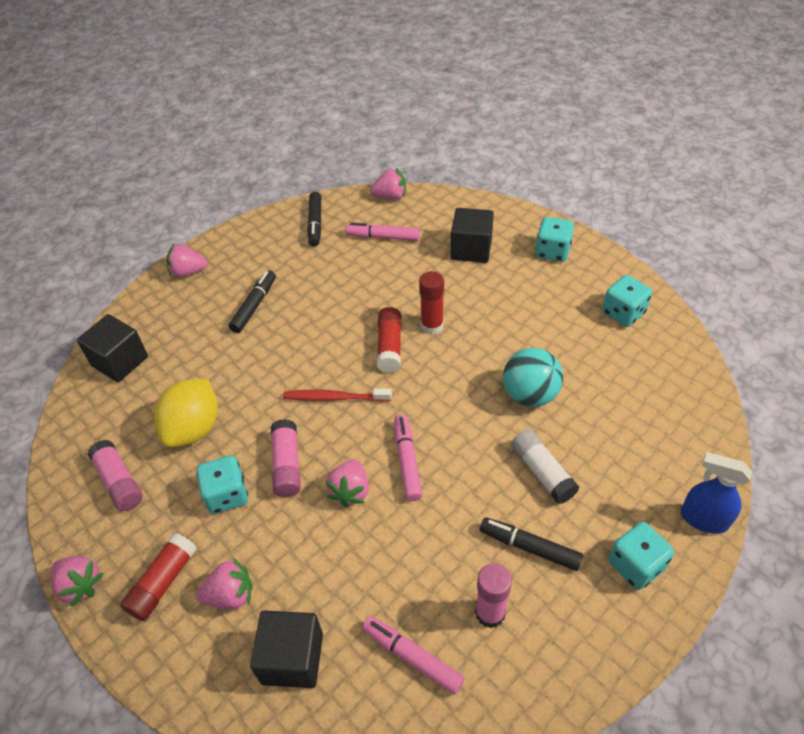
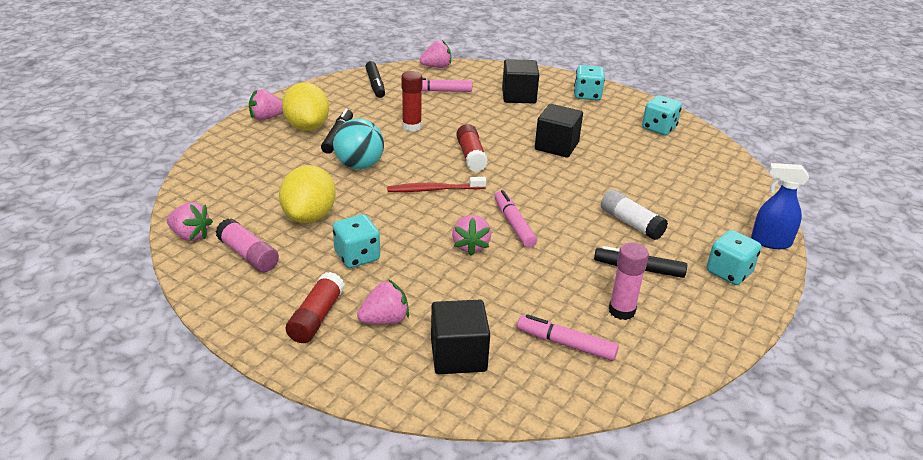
camera: 15 degrees left, 15 degrees down
(80, 585) = (234, 326): pink strawberry -> pink strawberry (190, 235)
(120, 361) = (220, 177): black cube -> black cube (556, 146)
(226, 288) = (307, 126): none -> yellow lemon
(287, 465) = (406, 233): pink glue stick -> none
(432, 326) = (503, 142): red glue stick -> red glue stick (411, 126)
(530, 395) = (602, 179): turquoise ball -> turquoise ball (359, 165)

